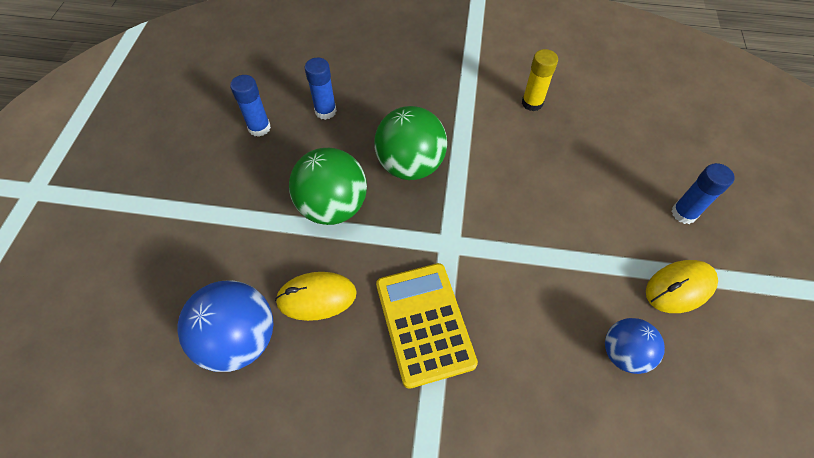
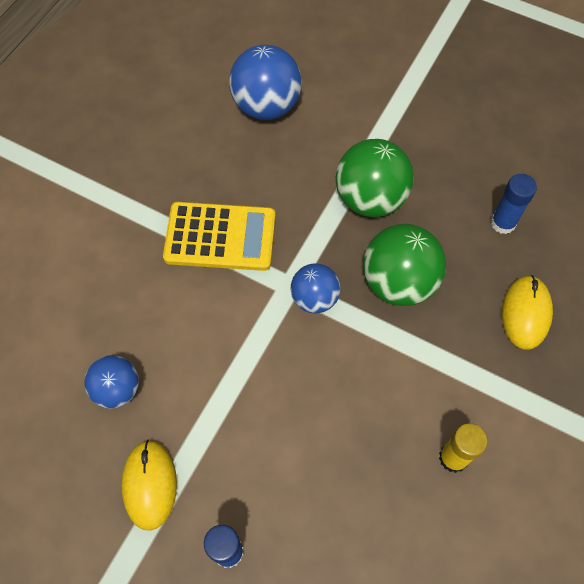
camera: 110 degrees right, 5 degrees up
(259, 128) = (495, 158): blue glue stick -> none
(316, 297) = (280, 164): yellow mouse -> yellow mouse (526, 313)
(453, 220) = (314, 298): none -> blue ball

